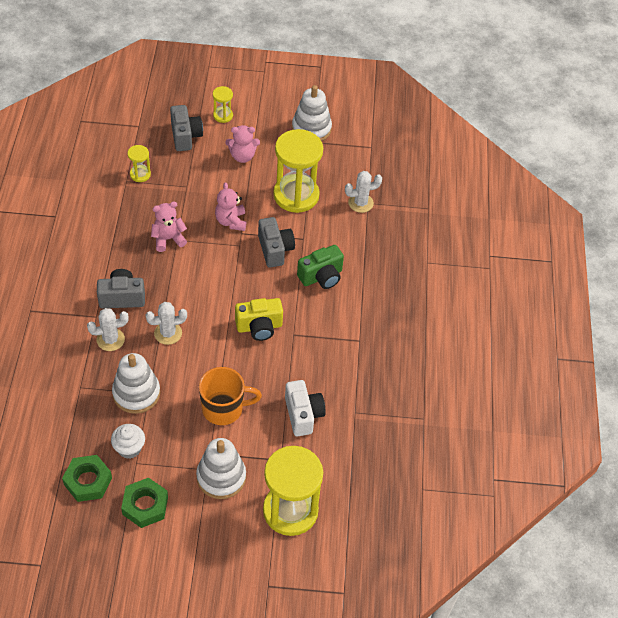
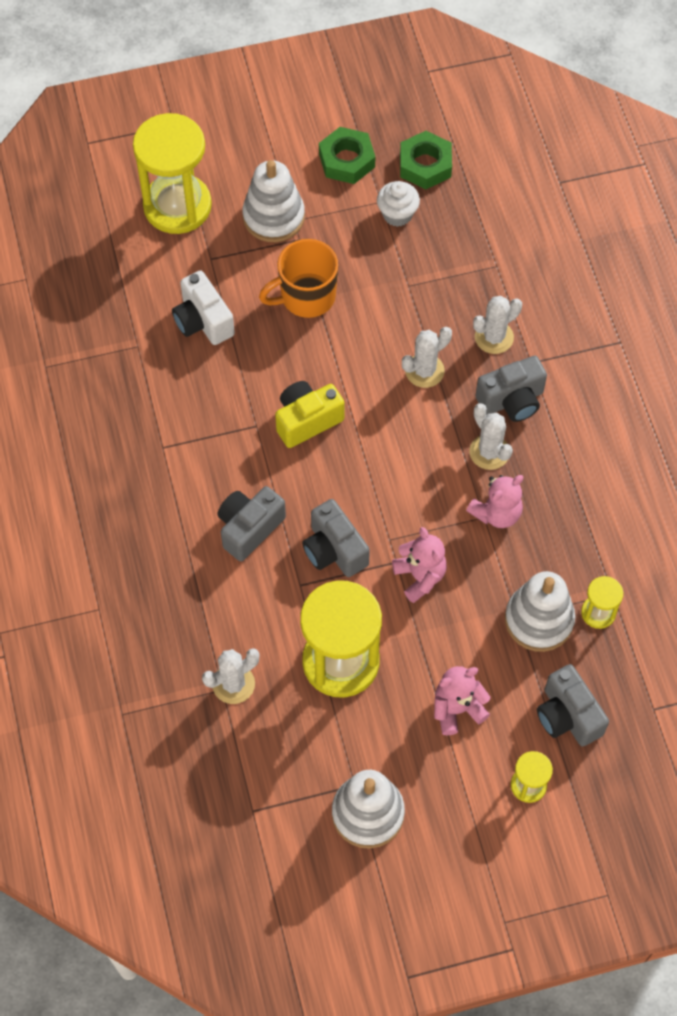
camera: 165 degrees right, 10 degrees up
(136, 393) = (423, 280): white stacking toy -> white stacking toy (539, 620)
(153, 273) = (489, 452): none -> white cactus
(321, 277) = (249, 528): green camera -> grey camera

